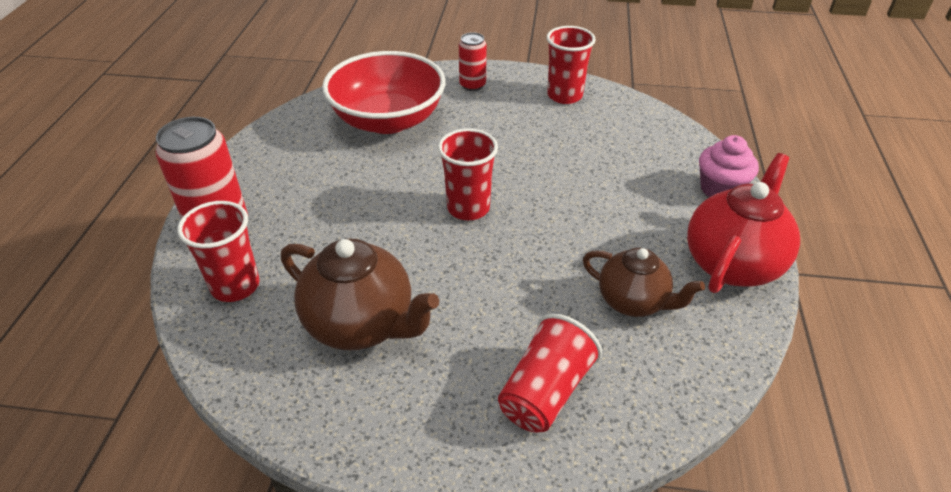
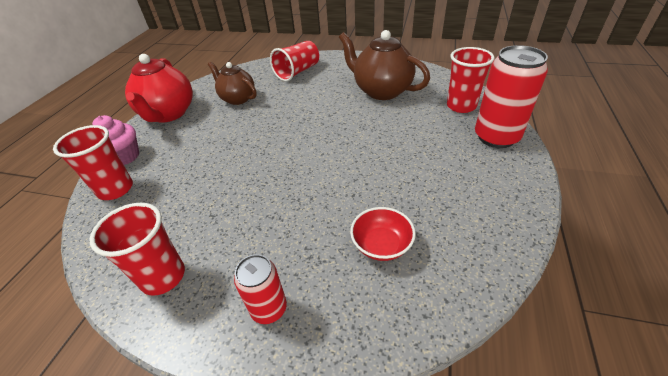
camera: 170 degrees left, 0 degrees up
(388, 120) = (381, 245): red bowl -> red bowl, size x0.45
(468, 208) = (313, 147): red cup -> red cup (116, 189)
(732, 263) = (168, 114): red teapot -> red teapot turned 45 degrees counterclockwise

